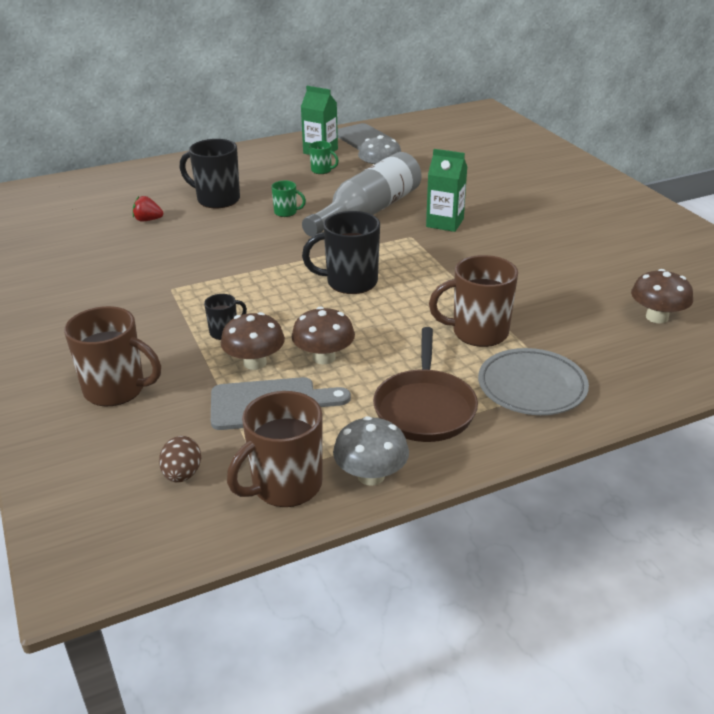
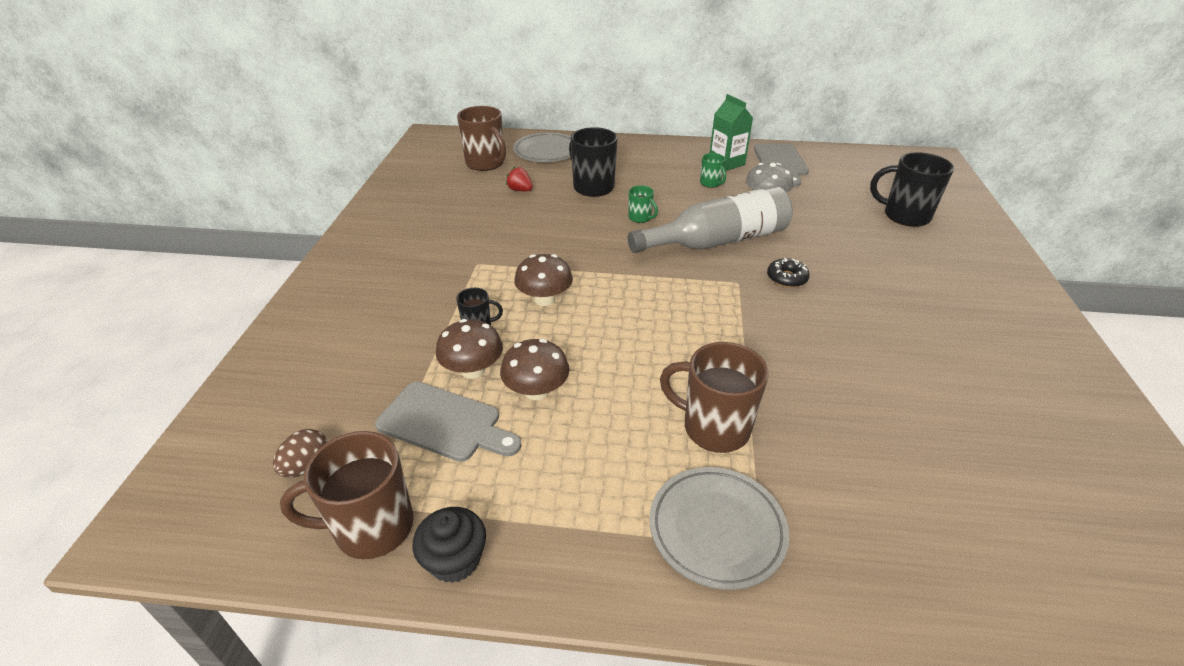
camera: 30 degrees right, 5 degrees up
(116, 390) = (344, 350): brown mug -> brown mug (486, 163)
(139, 181) = (547, 151): none -> grey plate
(350, 282) = (634, 314): black mug -> black mug (905, 216)
(371, 475) = (454, 559): grey mushroom -> black cupcake
(424, 408) = (578, 499): brown pan -> none
(445, 223) = (786, 278): green carton -> black donut
(657, 317) = (956, 501): brown mushroom -> brown mushroom (544, 299)

